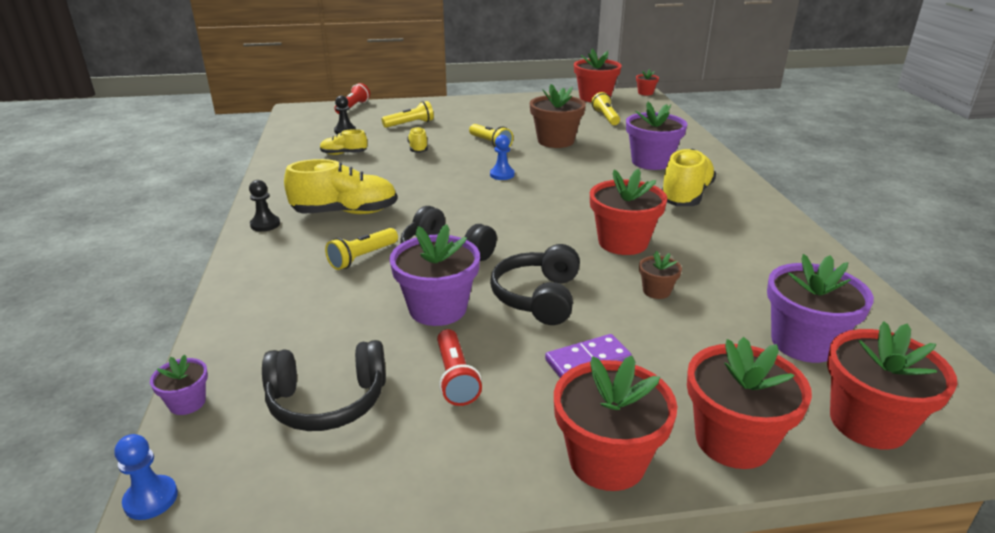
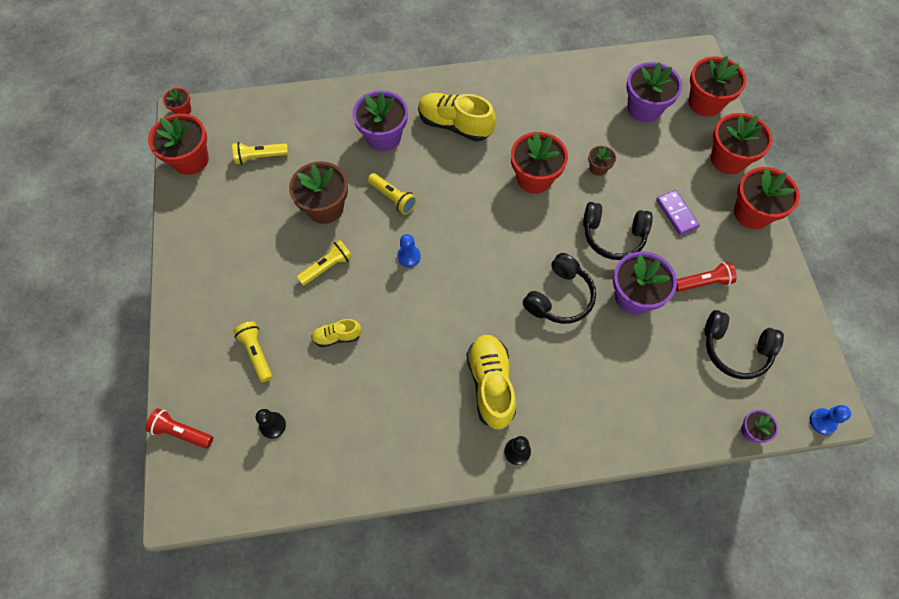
camera: 90 degrees left, 35 degrees up
(327, 401) = (735, 349): black headphones -> black headphones turned 120 degrees clockwise
(344, 154) = (347, 413): yellow shoe -> none
(362, 257) = (569, 356): yellow flashlight -> yellow flashlight (393, 198)

